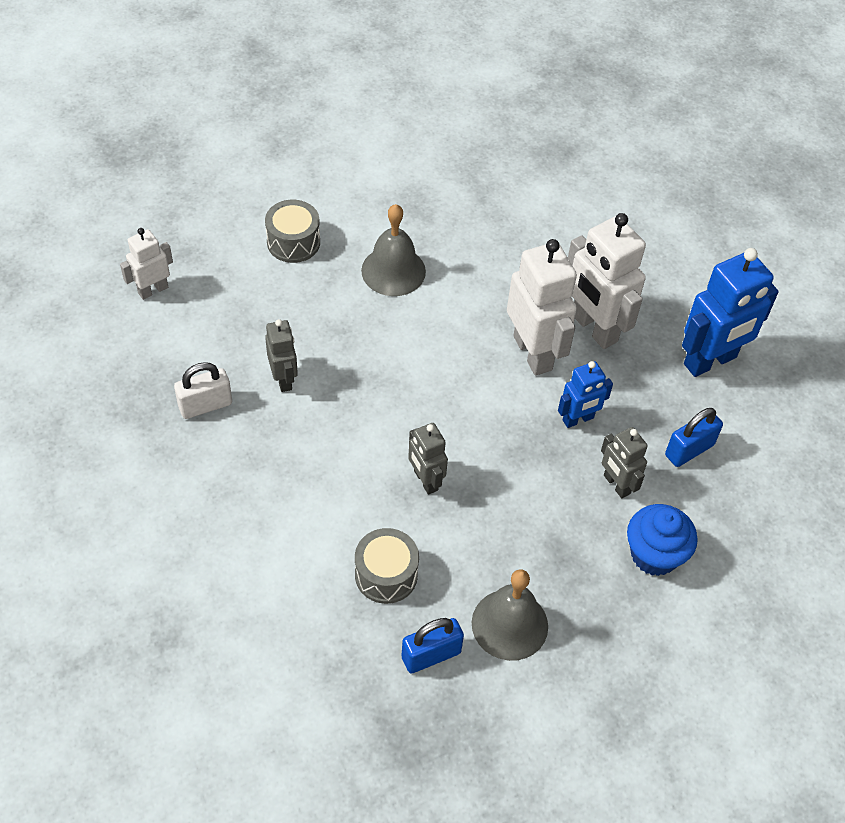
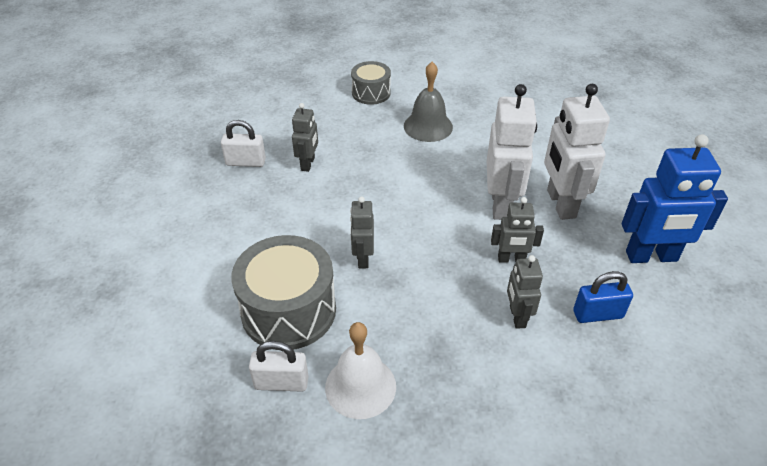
camera: 30 degrees right, 10 degrees down
(153, 290) = (263, 93): white robot -> none
(386, 575) = (288, 310): grey drum -> grey drum, size x1.75
(431, 655) = (281, 383): blue padlock -> white padlock
(509, 624) = (360, 386): grey bell -> white bell
(578, 419) = (511, 259): blue robot -> grey robot
(654, 555) = (521, 383): blue cupcake -> none

